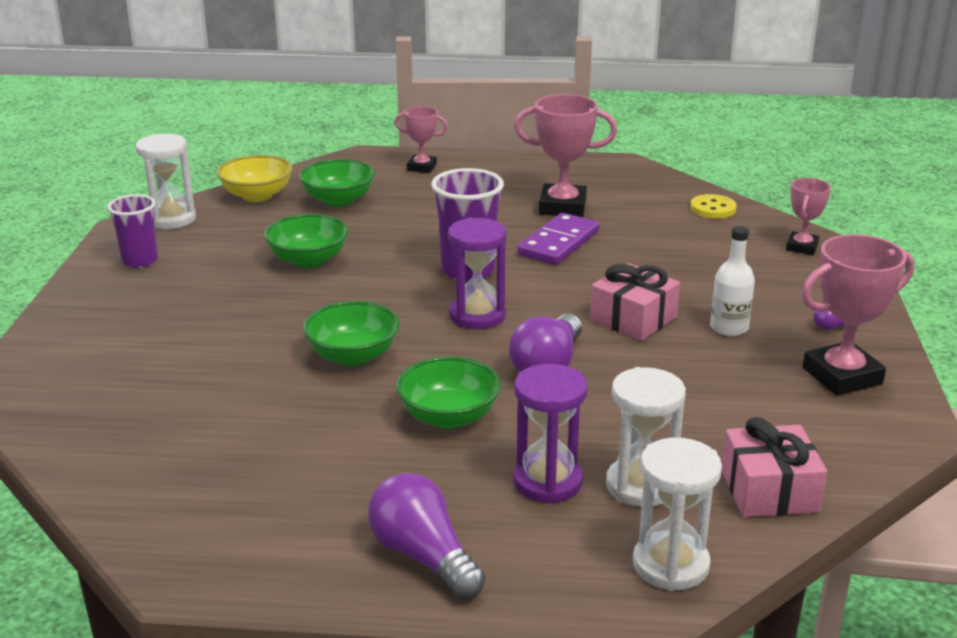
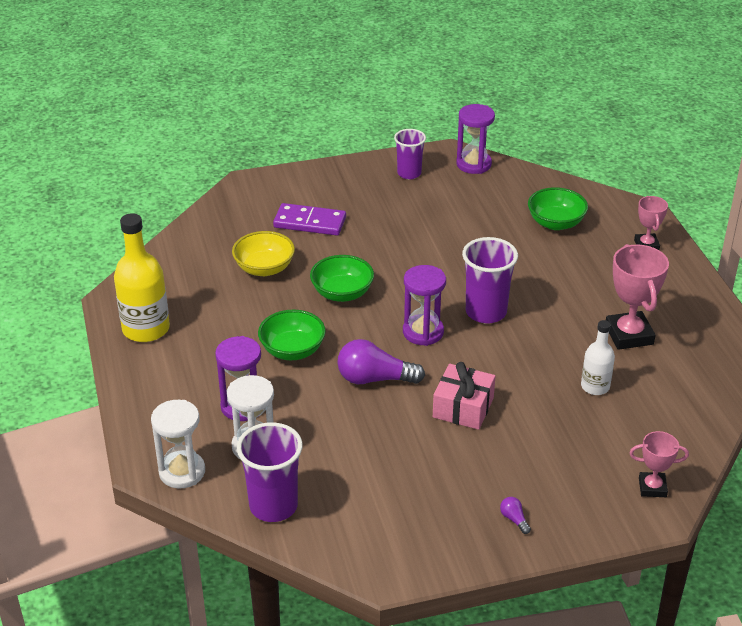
camera: 70 degrees right, 10 degrees up
(171, 219) = (473, 164): white hourglass -> purple hourglass
(257, 196) = (535, 186): yellow bowl -> yellow bowl (264, 268)
(296, 549) = (146, 329): none -> yellow bottle
(308, 260) = (454, 238): green bowl -> none
(423, 556) = (156, 375): purple light bulb -> none
(559, 243) = (561, 346): purple domino -> purple domino (310, 222)
(713, 209) = (692, 422): yellow button -> none
(729, 328) = (479, 460): white bottle -> white bottle (595, 386)
(769, 490) = (273, 506): pink gift -> purple cup
(842, 376) = (439, 531): pink trophy -> none

